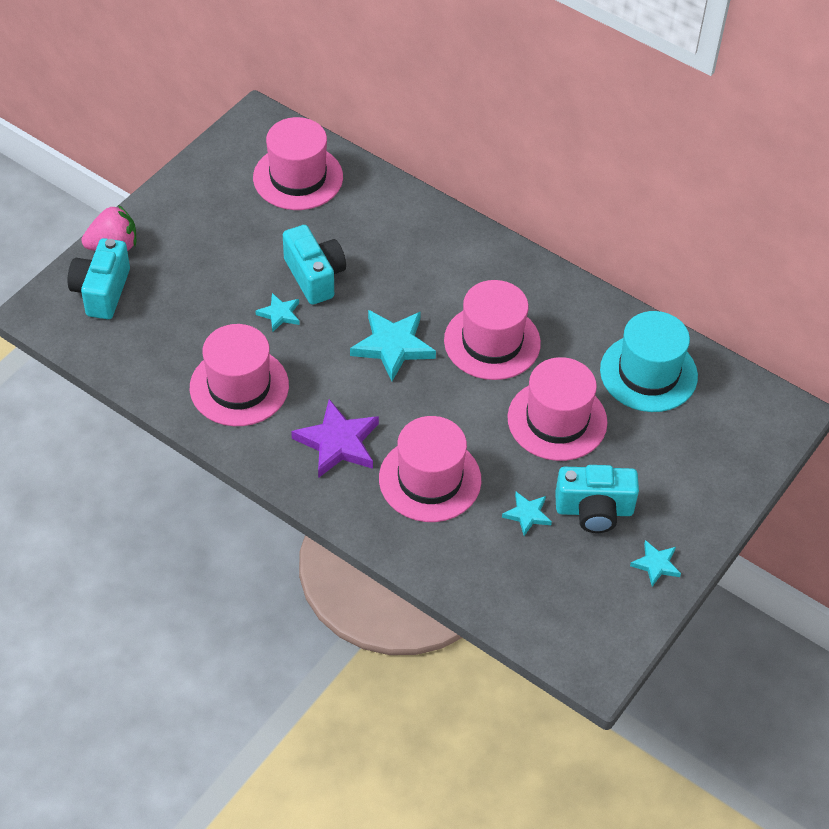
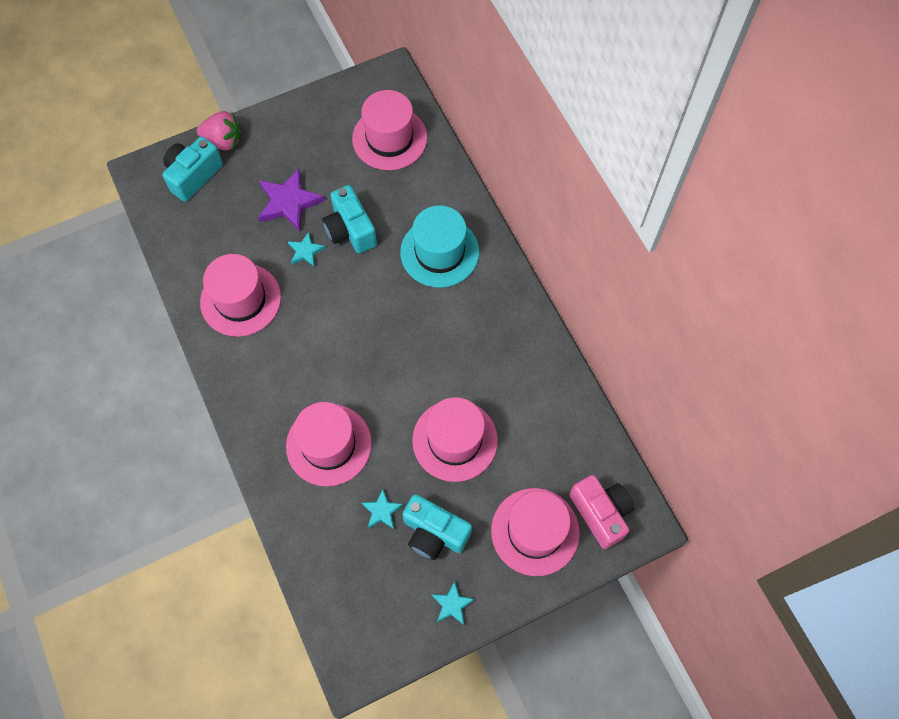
camera: 30 degrees right, 15 degrees up
(314, 276) = (350, 230): turquoise camera -> turquoise camera turned 150 degrees clockwise
(338, 443) = (282, 381): purple star -> purple star (289, 202)
(393, 346) = (371, 317): turquoise star -> none
(492, 342) = (447, 348): pink hat -> pink hat (535, 531)
(648, 373) = (552, 433): turquoise hat -> turquoise hat (439, 252)
(743, 422) = (601, 513): none -> pink camera

